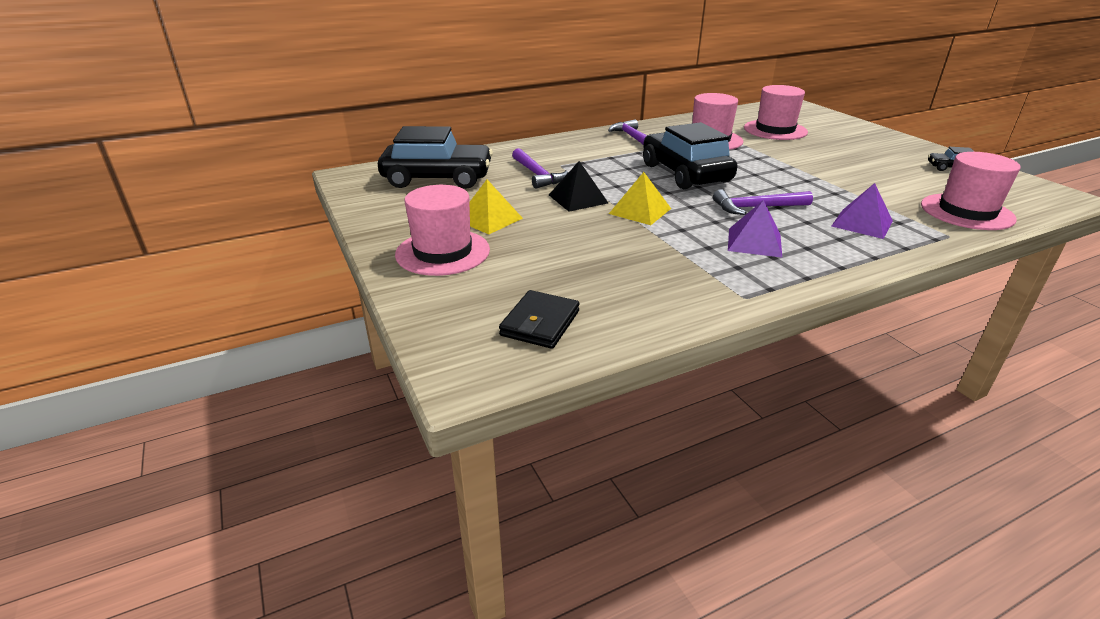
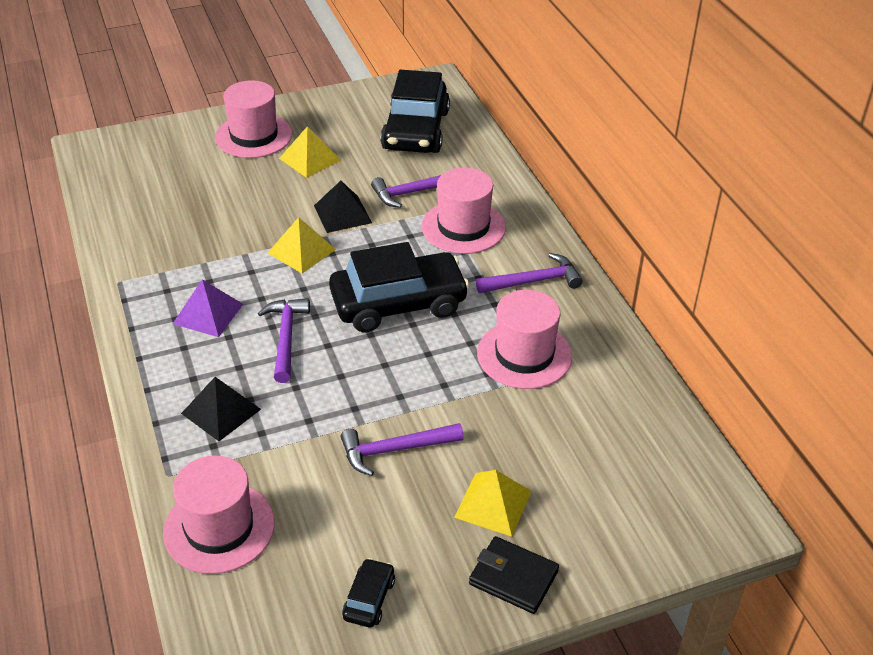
camera: 95 degrees right, 10 degrees up
(540, 323) = (130, 177): black wallet -> black wallet (513, 578)
(775, 130) = (570, 443): pink hat -> pink hat (463, 227)
(831, 167) = (395, 450): none -> purple hammer
(842, 144) = (493, 504): none -> yellow pyramid
(862, 223) = (221, 411): purple pyramid -> black pyramid

